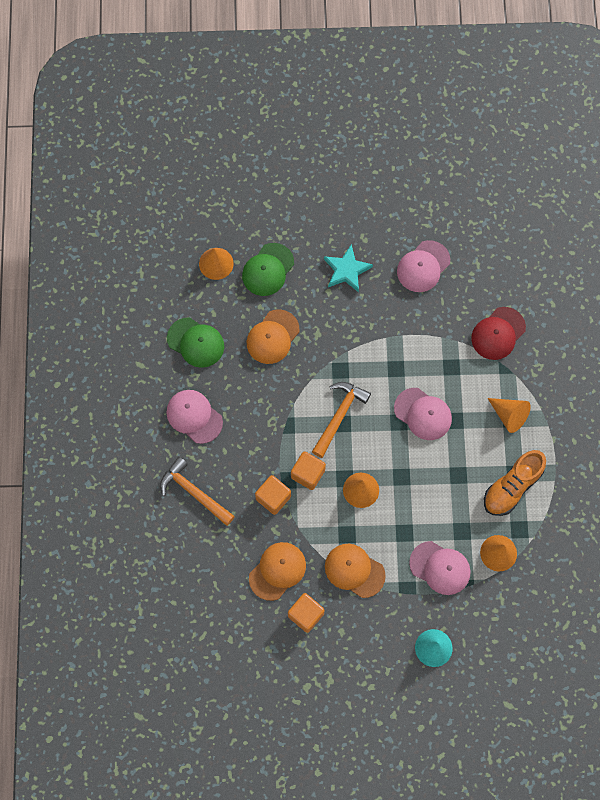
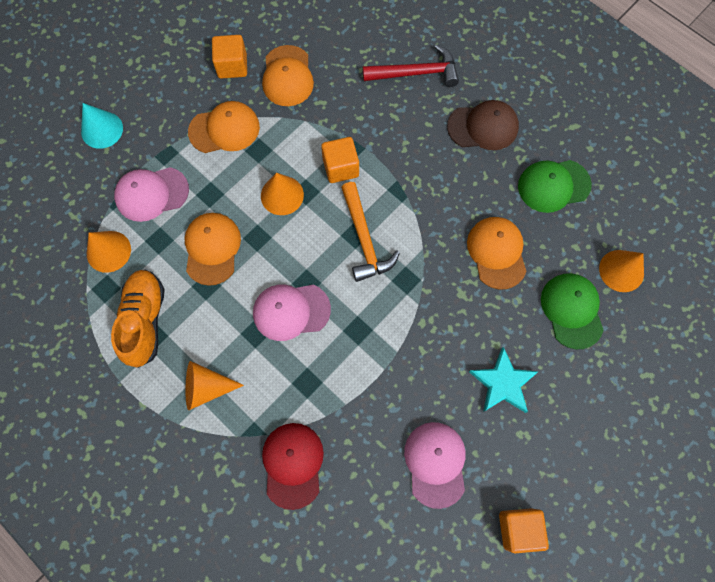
camera: 135 degrees right, 0 degrees up
(194, 416) = (483, 127): pink cap -> brown cap
(194, 492) = (416, 73): orange hammer -> red hammer
(273, 498) = (349, 124): orange cube -> orange cube (518, 529)
(434, 495) = (212, 248): none -> orange cap

